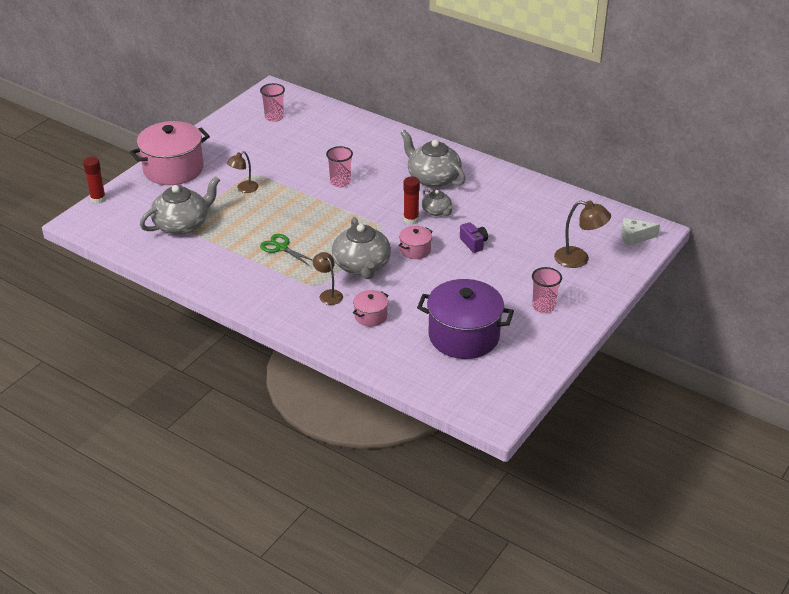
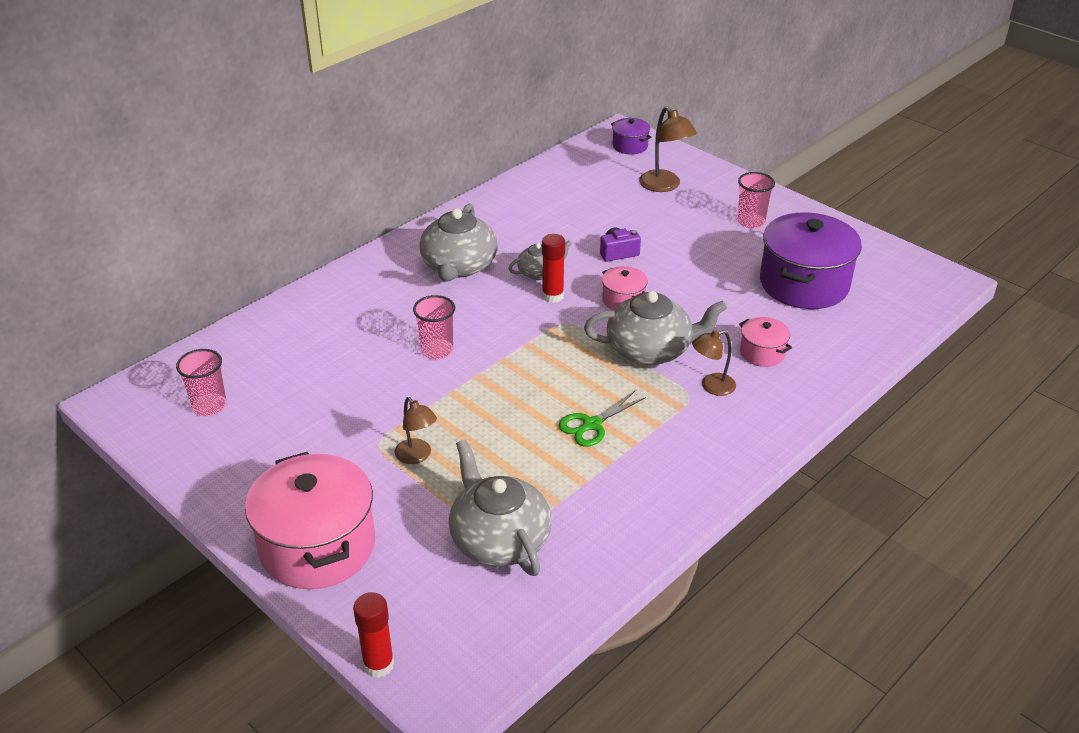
camera: 80 degrees left, 0 degrees up
(432, 178) = (458, 266): grey teapot -> grey teapot turned 45 degrees counterclockwise
(579, 259) = (664, 186): brown lamp -> brown lamp turned 120 degrees clockwise
(634, 237) = (630, 146): white cheese -> purple pot

